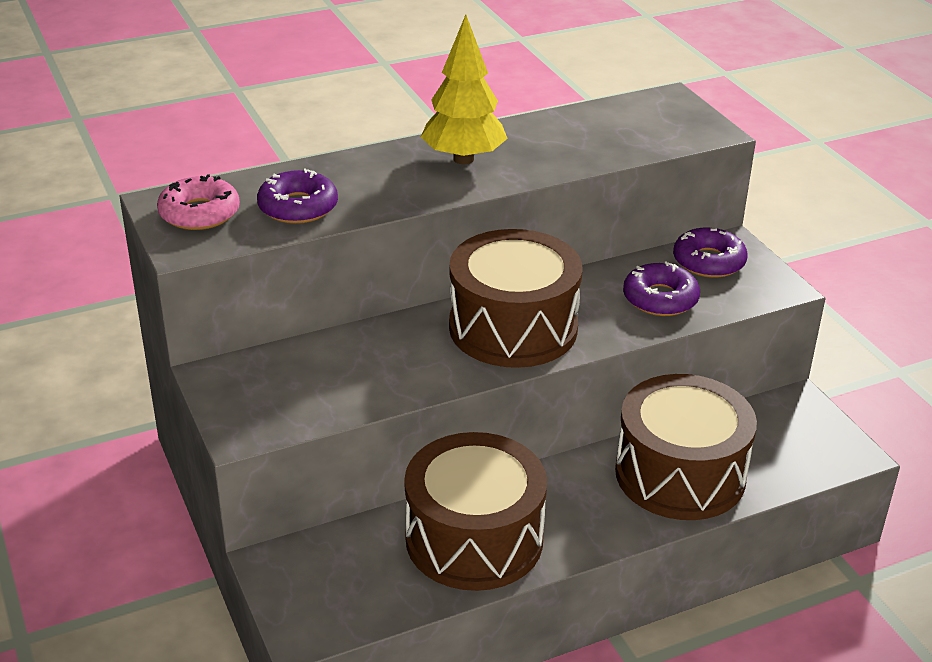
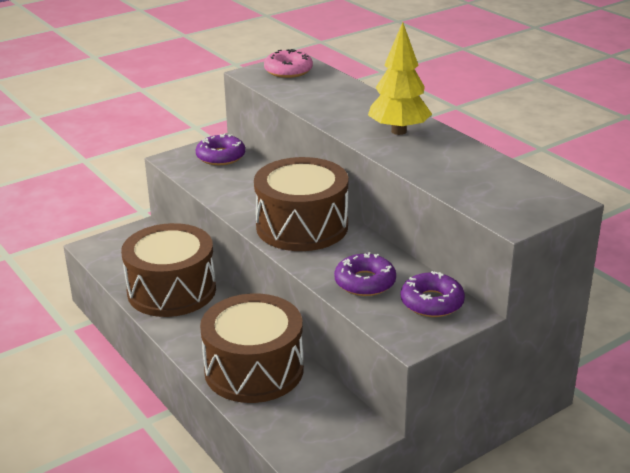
camera: 80 degrees right, 5 degrees down
(298, 207) = (307, 93): purple donut -> purple donut (221, 156)

